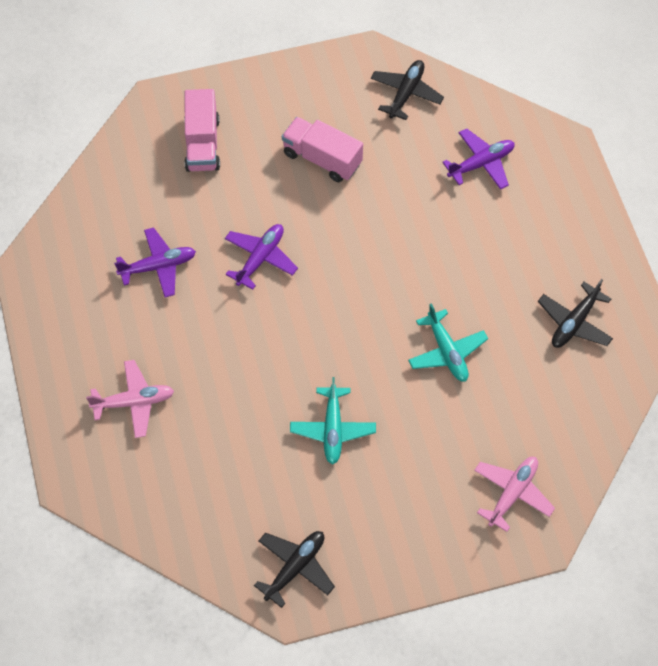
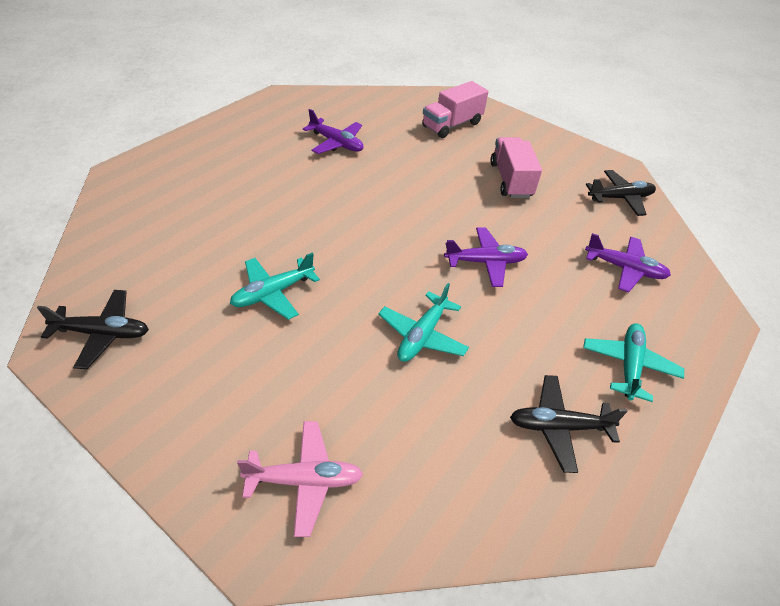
camera: 50 degrees right, 15 degrees down
(134, 402) = (212, 175): pink plane -> none
(260, 258) = (393, 185): purple plane -> purple plane (485, 262)
(561, 240) = (629, 365): none -> turquoise plane

